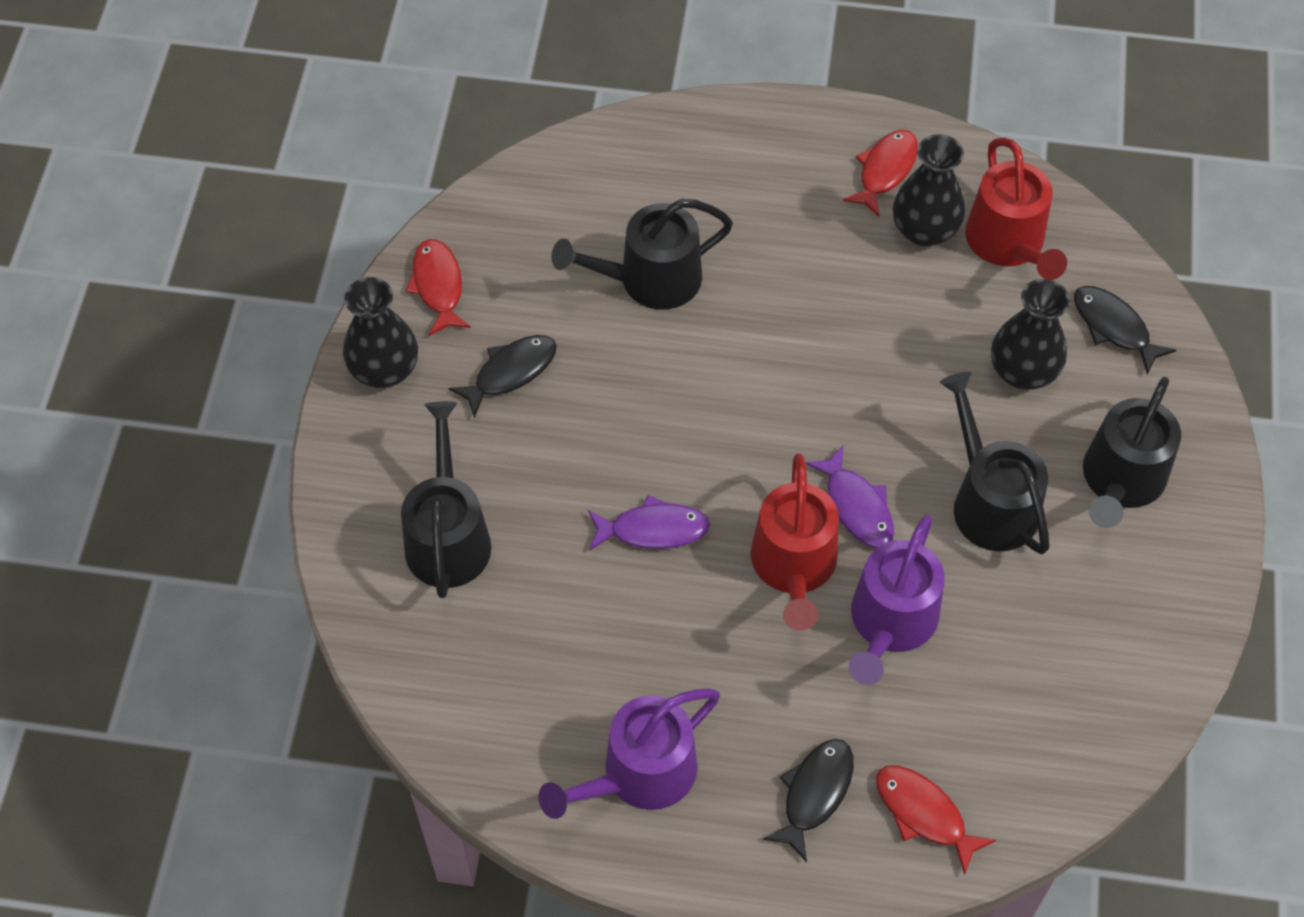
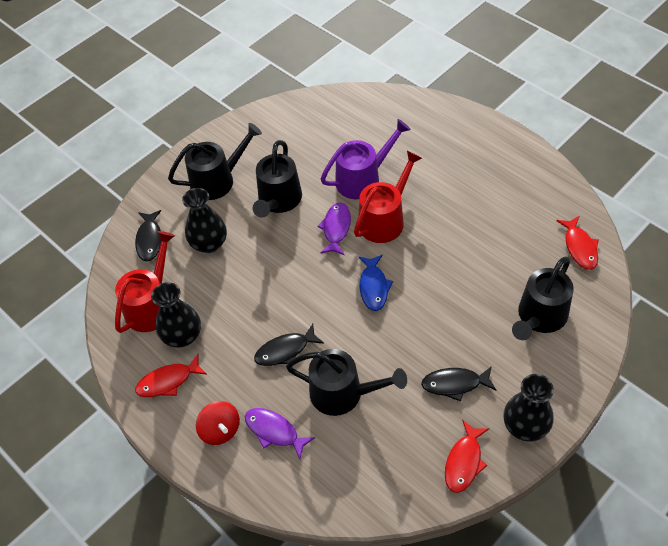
camera: 140 degrees left, 5 degrees down
(639, 774) = (511, 179): purple watering can -> none
(653, 529) = (436, 267): purple fish -> purple fish (274, 431)
(723, 445) = (373, 287): none -> blue fish
(766, 157) = (220, 430): none -> red spinning top
(814, 793) = (444, 140): black fish -> black fish (285, 350)
(924, 814) = (407, 115): red fish -> red fish (579, 247)

